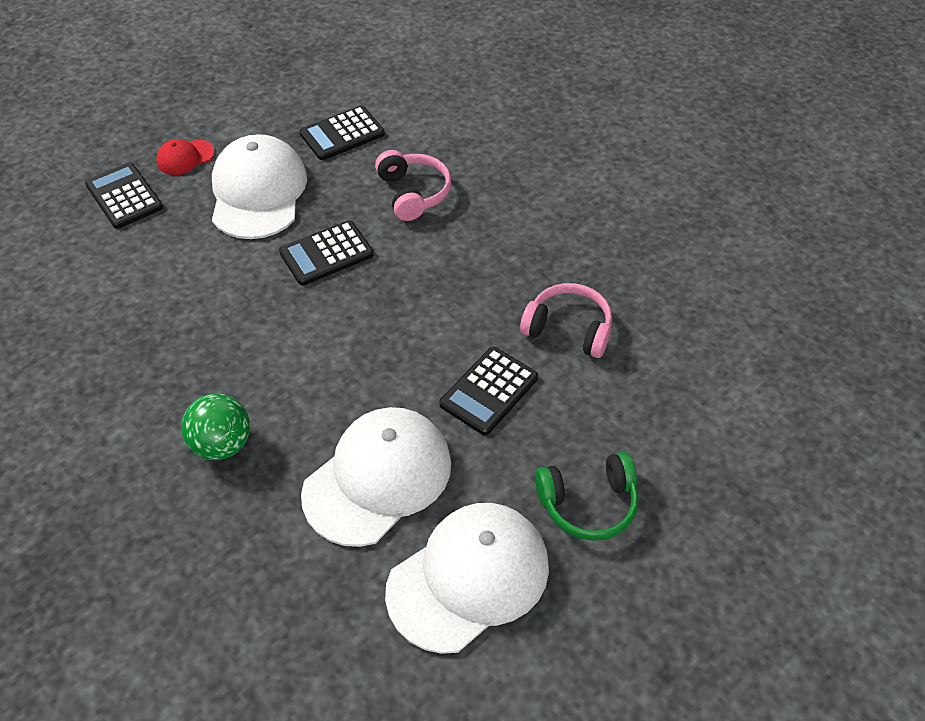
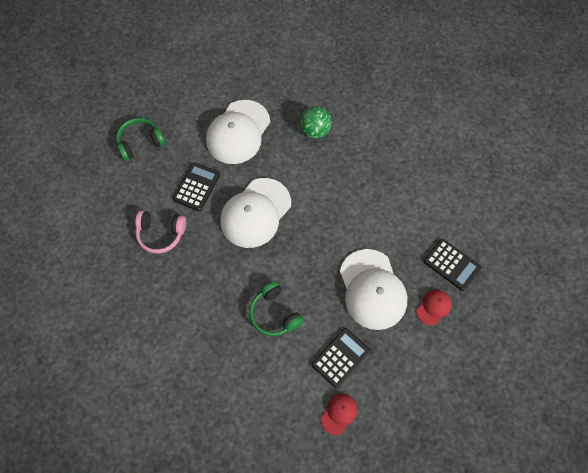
camera: 165 degrees right, 15 degrees up
(326, 254) = (310, 252): black calculator -> none
(370, 89) = (339, 413): none -> red cap
(413, 193) = (274, 314): pink headphones -> green headphones
(468, 578) = (187, 101): white cap -> white cap (255, 213)

